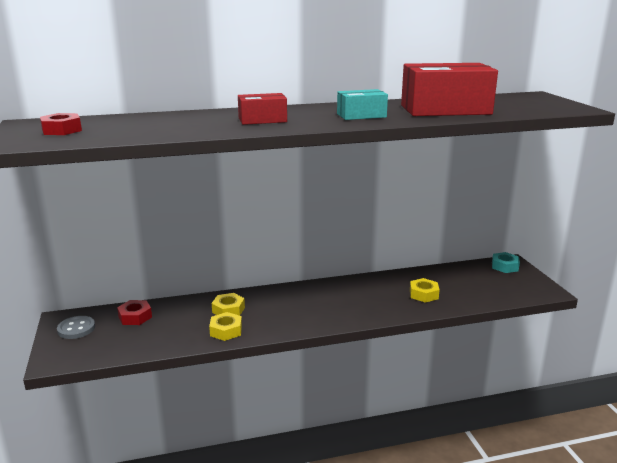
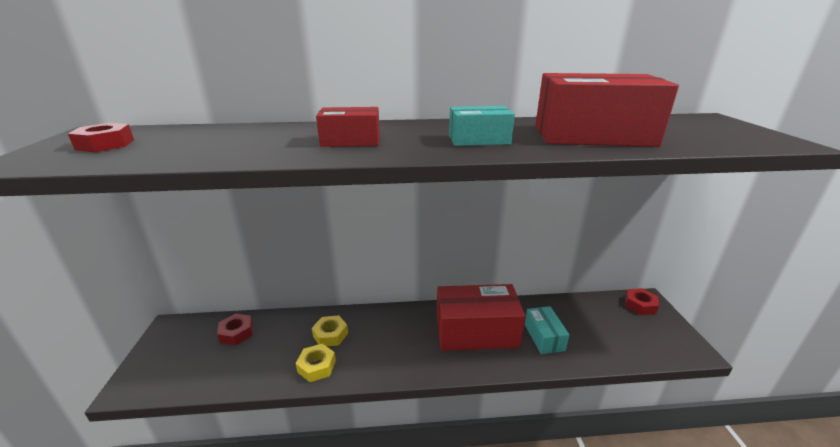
camera: 10 degrees right, 5 degrees up
(76, 329) = (174, 342): grey button -> none
(363, 296) = (476, 331): none -> red box
(423, 294) = (544, 337): yellow nut -> turquoise box
(504, 266) = (640, 305): turquoise nut -> red nut

